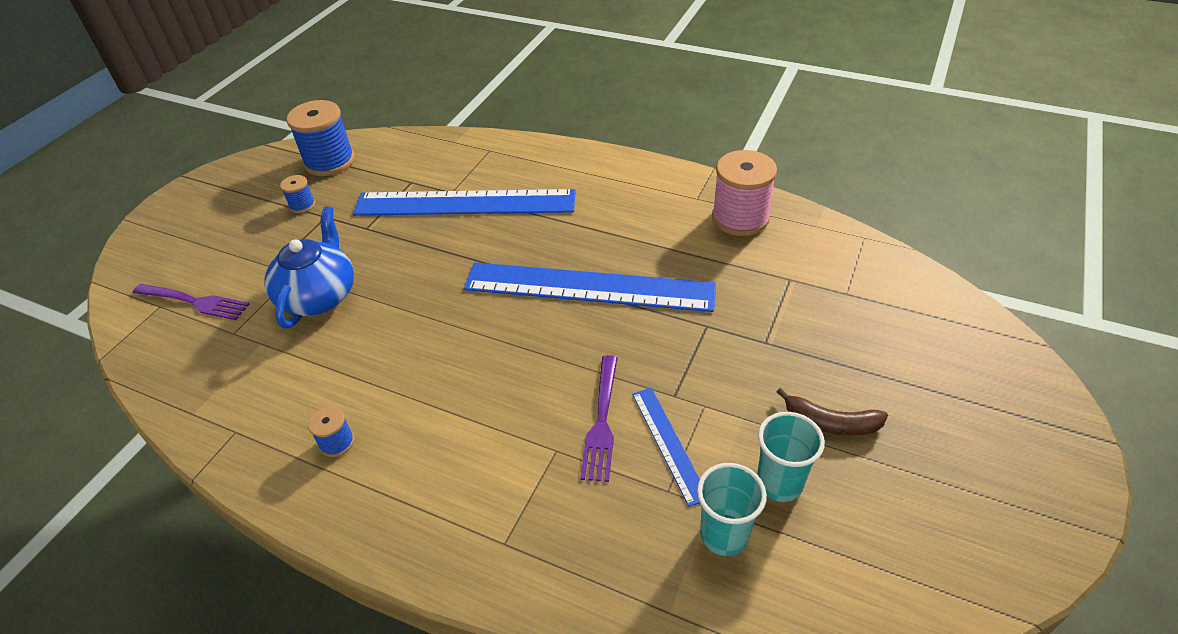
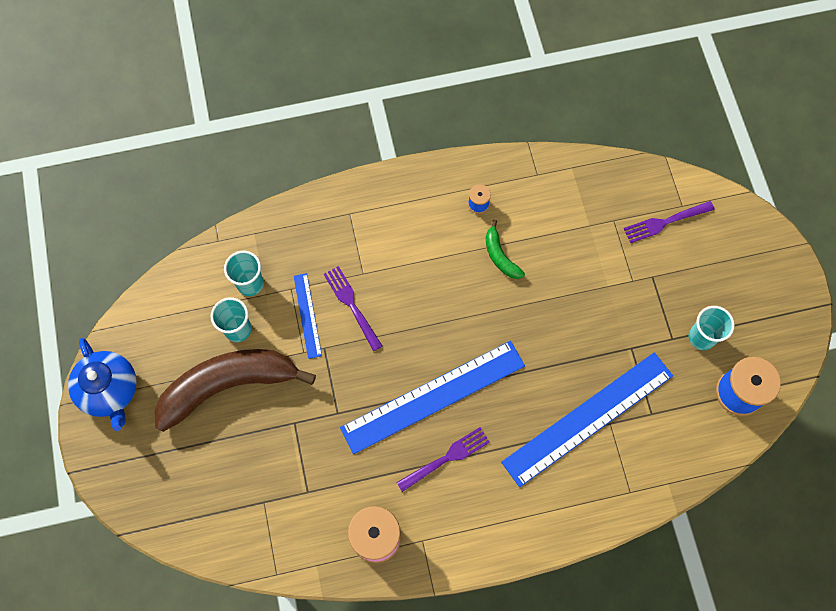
camera: 140 degrees right, 25 degrees up
(302, 205) = (701, 337): blue spool -> turquoise cup
(319, 296) = (595, 276): blue teapot -> blue teapot (110, 390)
(382, 370) = (500, 256): none -> green banana
(622, 237) = (446, 458): none -> purple fork
(668, 444) = (307, 315): blue ruler -> blue ruler turned 45 degrees clockwise
(831, 423) = (228, 385): brown banana -> brown banana, size x2.31

